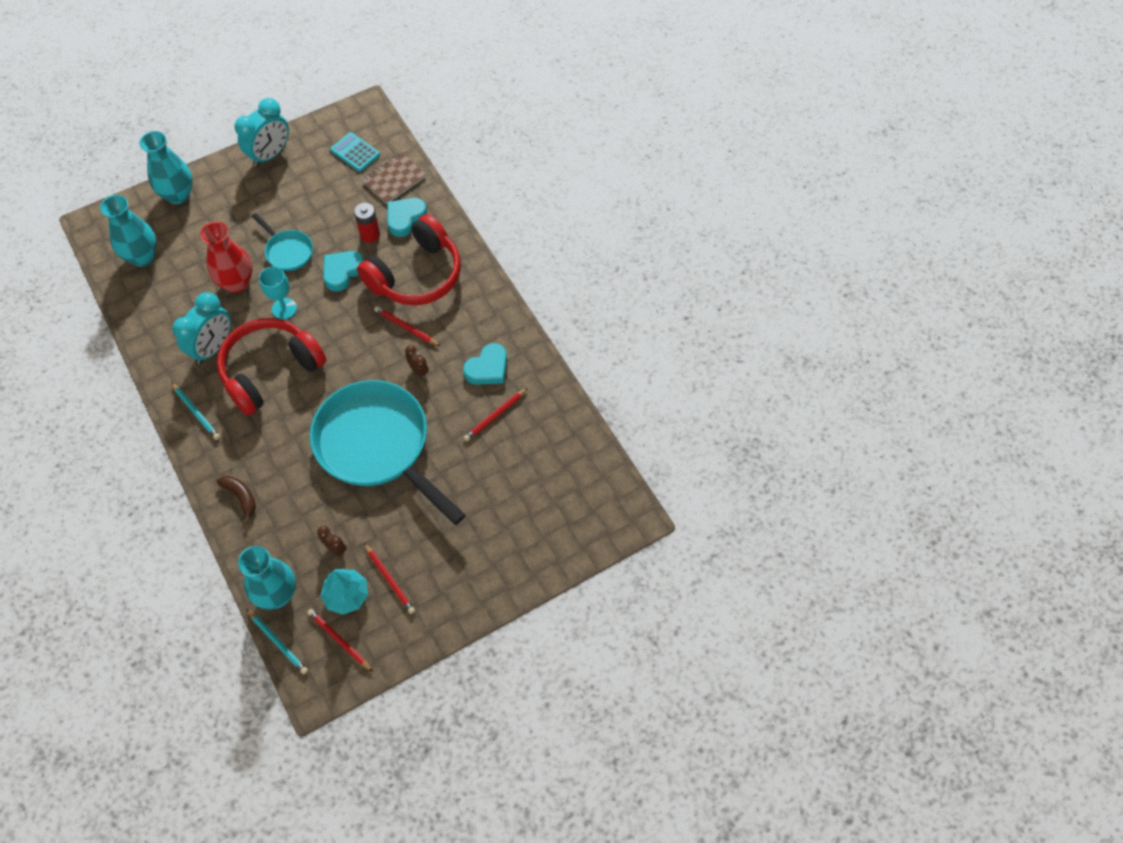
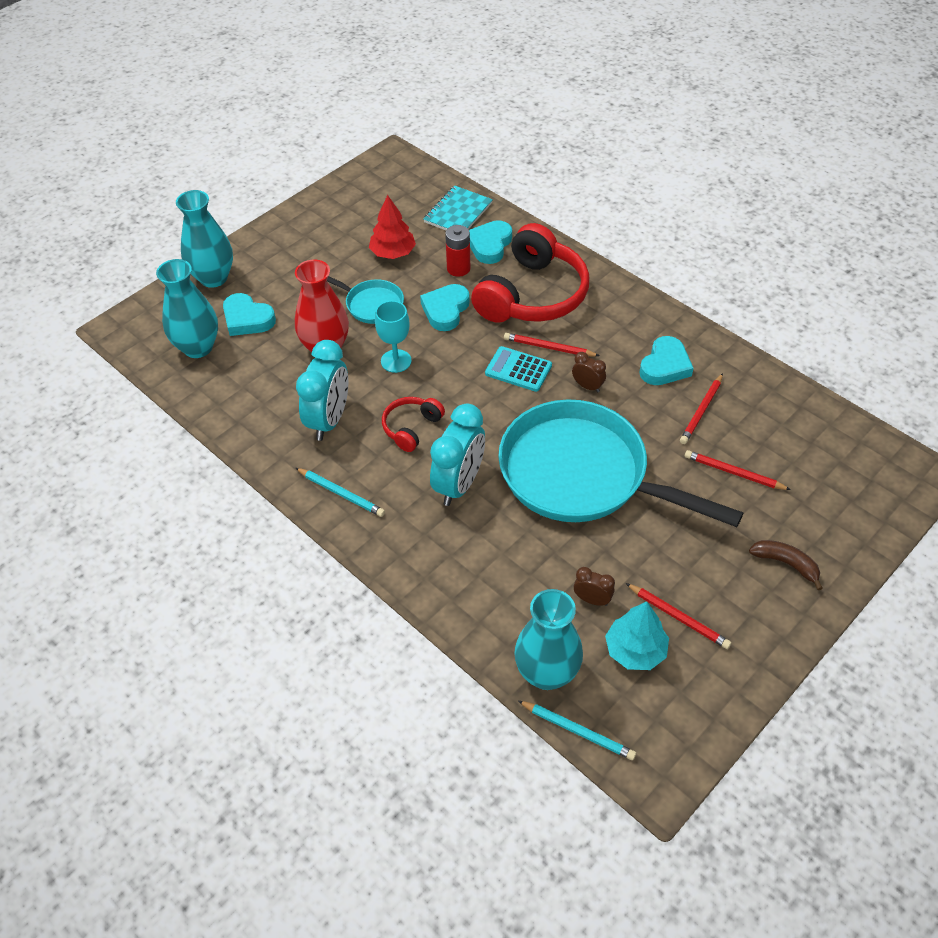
camera: 15 degrees left, 10 degrees down
(189, 240) = (247, 319): none -> turquoise heart
(241, 497) = (444, 573): brown banana -> brown banana (786, 563)
(270, 155) = (304, 219): turquoise clock -> turquoise clock (459, 484)
(270, 371) = (411, 428): red headphones -> red headphones, size x0.48
(325, 206) = (393, 253): none -> red tree
(339, 640) = (655, 706): red pencil -> red pencil (734, 473)
(355, 152) = (401, 197): turquoise calculator -> turquoise calculator (518, 369)
(394, 179) = (458, 213): brown notebook -> turquoise notebook

